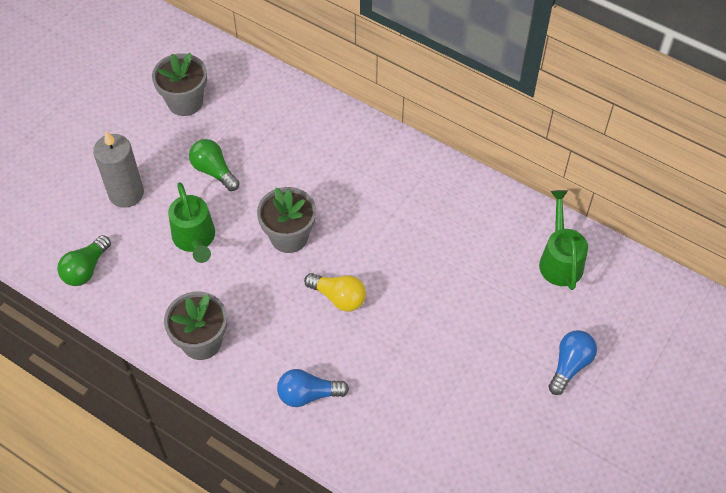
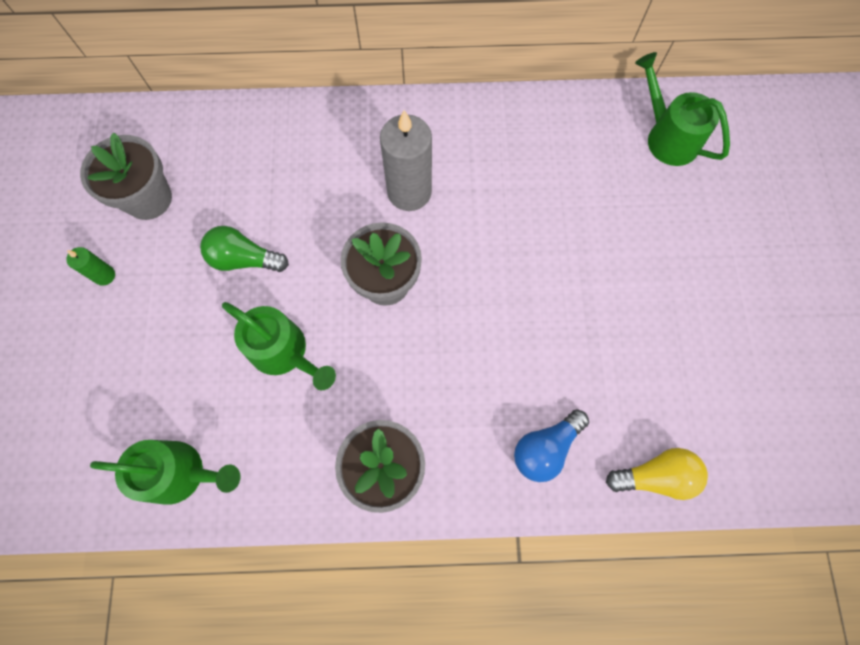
camera: 35 degrees left, 15 degrees up
(86, 269) = (183, 473): green light bulb -> green watering can
(126, 132) = (104, 275): none -> green candle
(126, 193) = (161, 349): grey candle -> grey candle (409, 192)
(338, 297) = (490, 316): yellow light bulb -> yellow light bulb (655, 476)
(570, 365) = (761, 239): blue light bulb -> none

